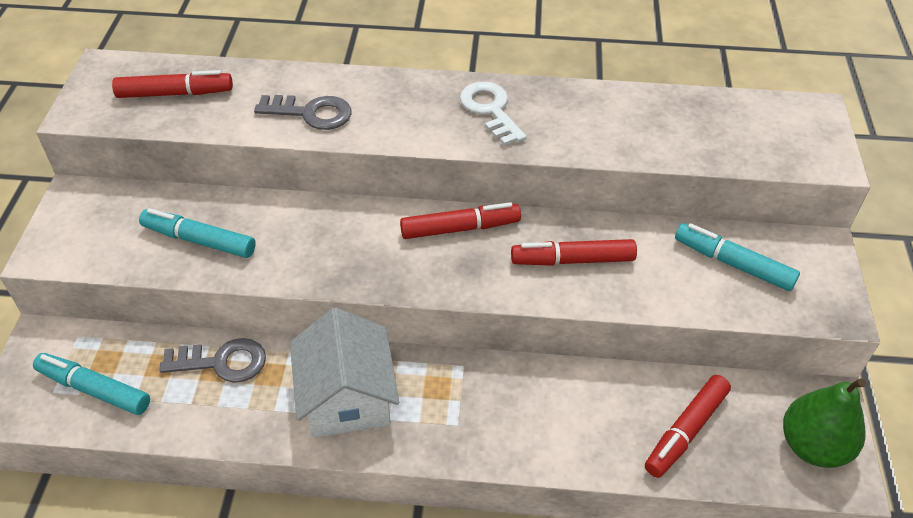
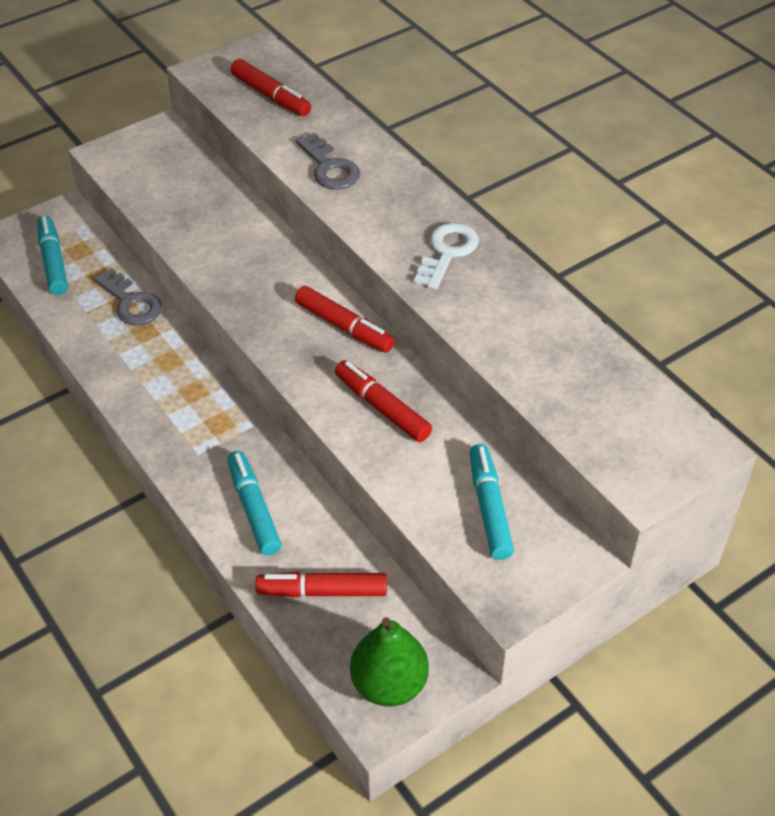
camera: 50 degrees right, 0 degrees up
(199, 240) = (187, 209): turquoise marker -> turquoise marker (253, 508)
(347, 397) = (163, 382): white house -> none

